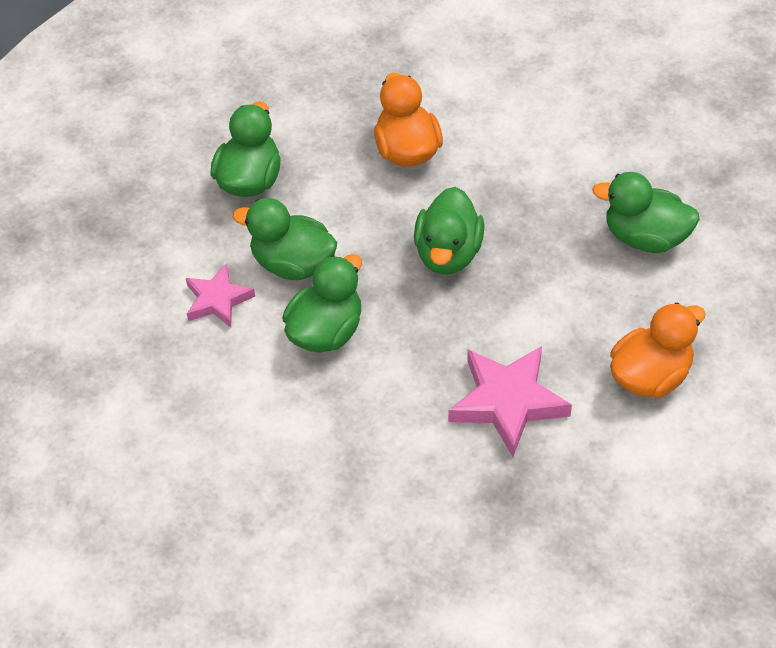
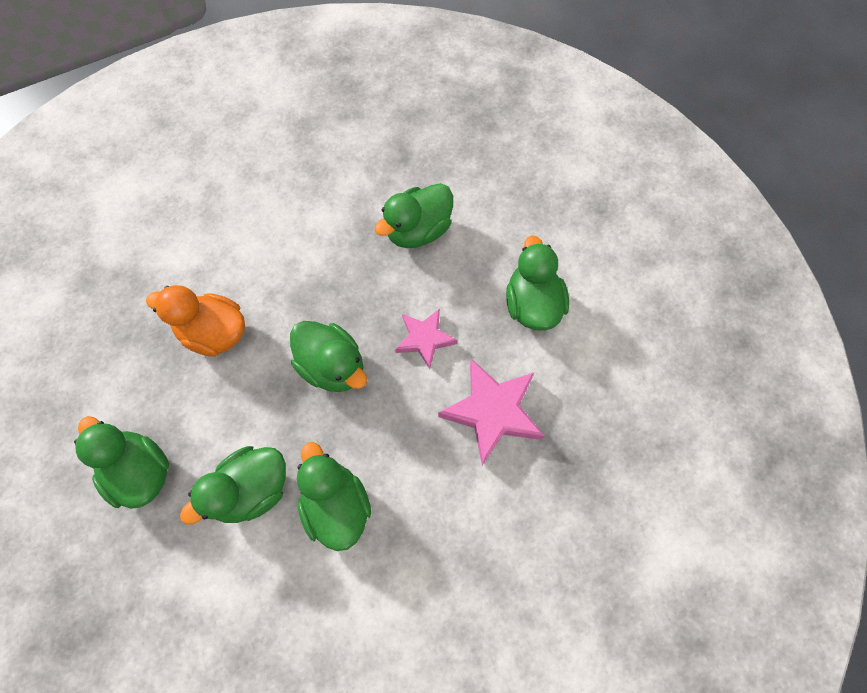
camera: 60 degrees left, 15 degrees up
(217, 300) = (240, 576): pink star -> pink star (424, 339)
(650, 375) = (532, 304): orange duck -> green duck

